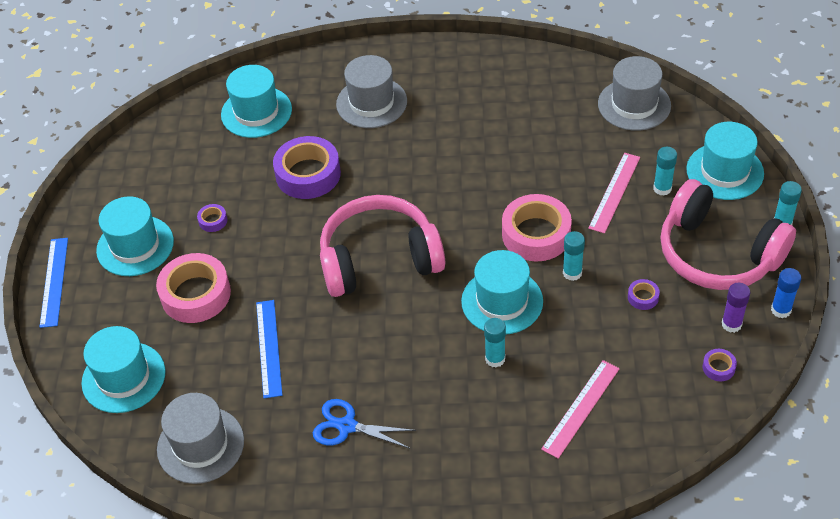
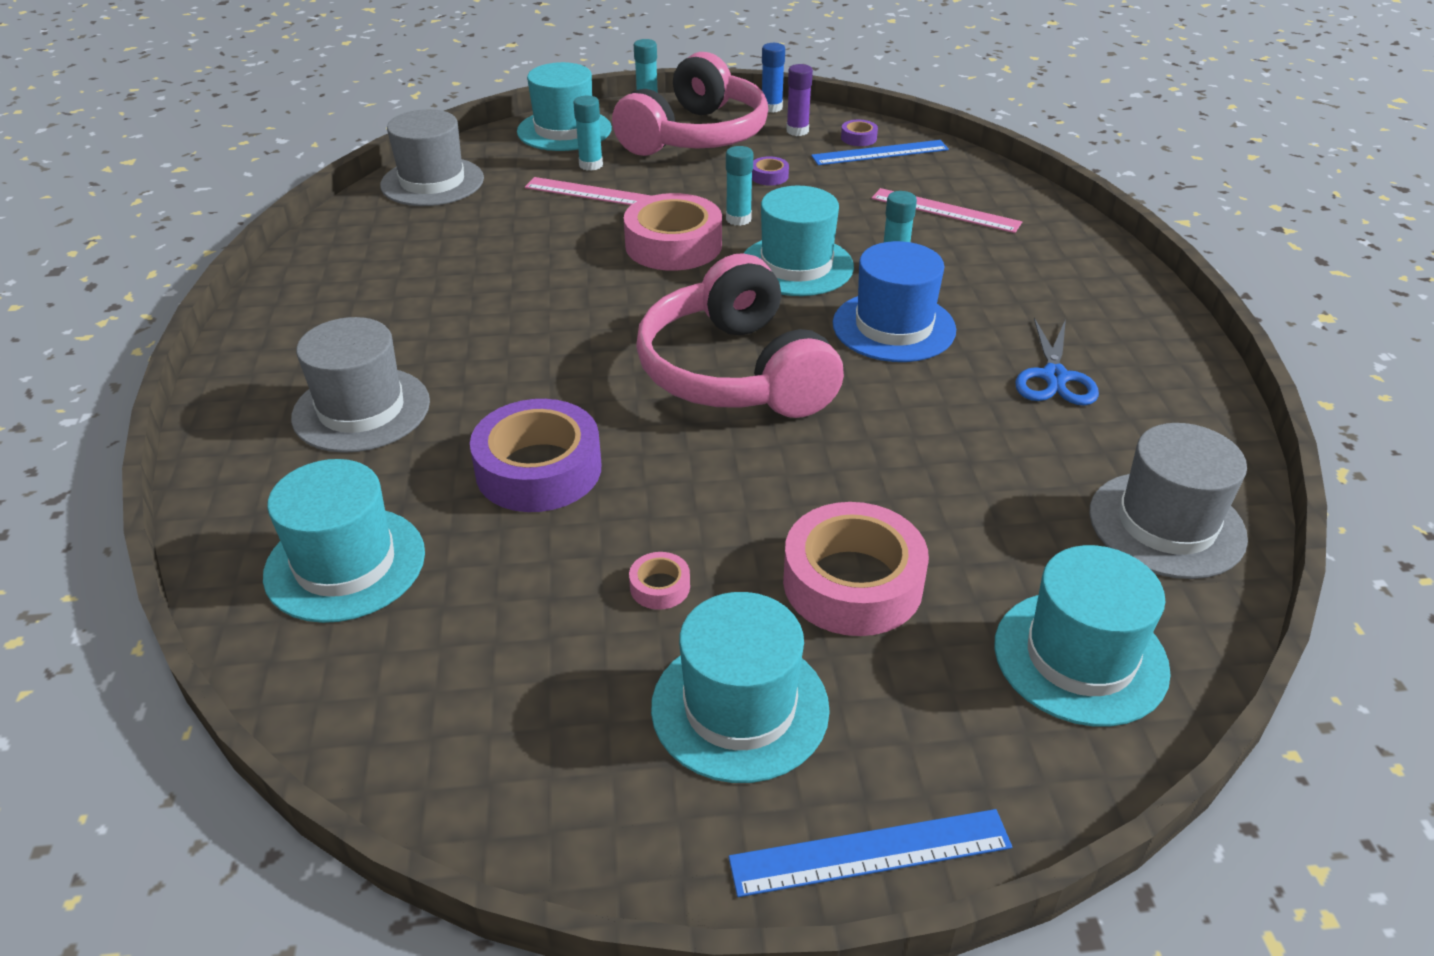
camera: 100 degrees left, 10 degrees down
(213, 221) = (660, 587): purple tape -> pink tape
(269, 348) = (944, 471): blue ruler -> blue ruler (880, 153)
(418, 347) = (893, 327): none -> blue hat

